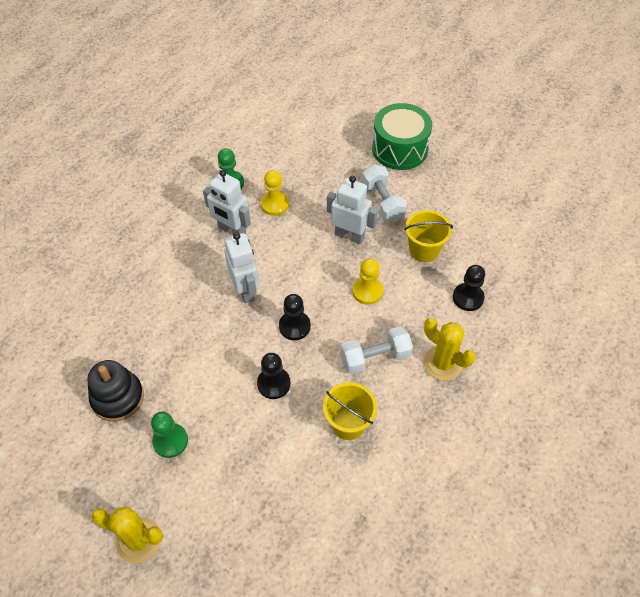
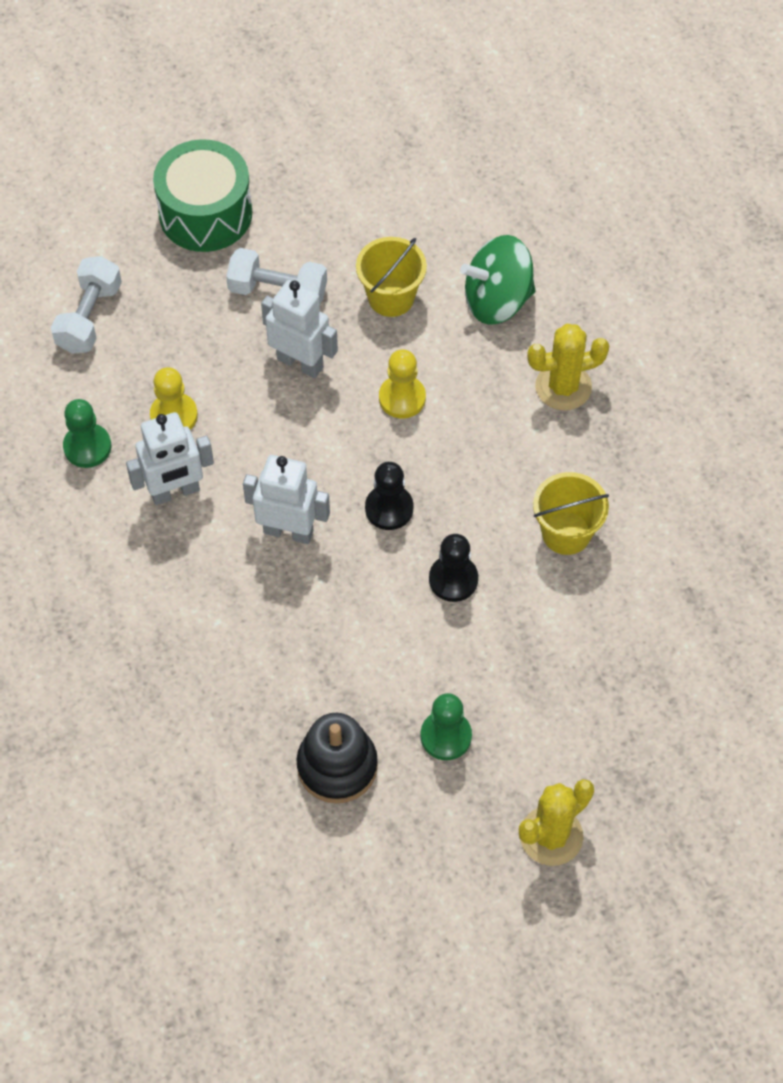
camera: 55 degrees left, 5 degrees up
(349, 235) = (300, 362): white robot -> white robot turned 60 degrees clockwise
(375, 357) = (501, 450): white dumbbell -> white dumbbell (89, 317)
(468, 298) = (497, 300): black pawn -> green spinning top

